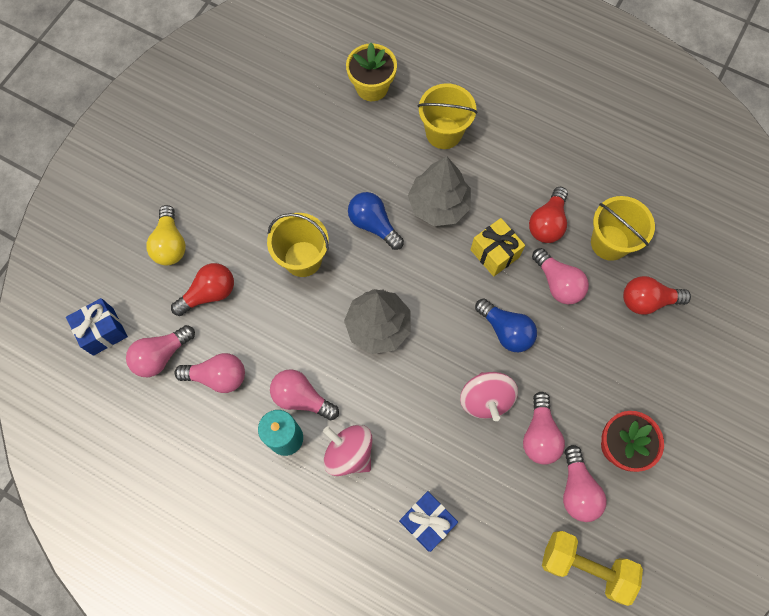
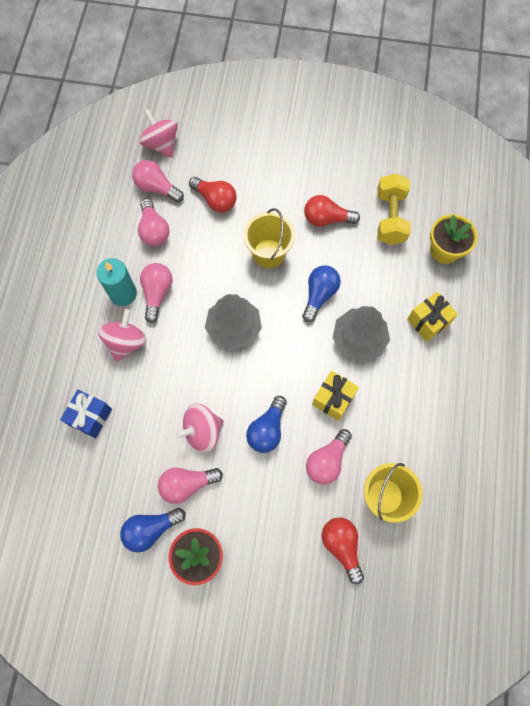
camera: 70 degrees right, 0 degrees up
(103, 331) = (161, 144): blue gift -> pink spinning top
(170, 244) = (244, 159): yellow light bulb -> none
(443, 133) = (428, 321): yellow bucket -> yellow gift
(547, 223) = (380, 435): red light bulb -> red light bulb (326, 219)
(577, 489) = (151, 529): pink light bulb -> blue light bulb
(585, 566) = (90, 553): yellow dumbbell -> yellow dumbbell (390, 218)

